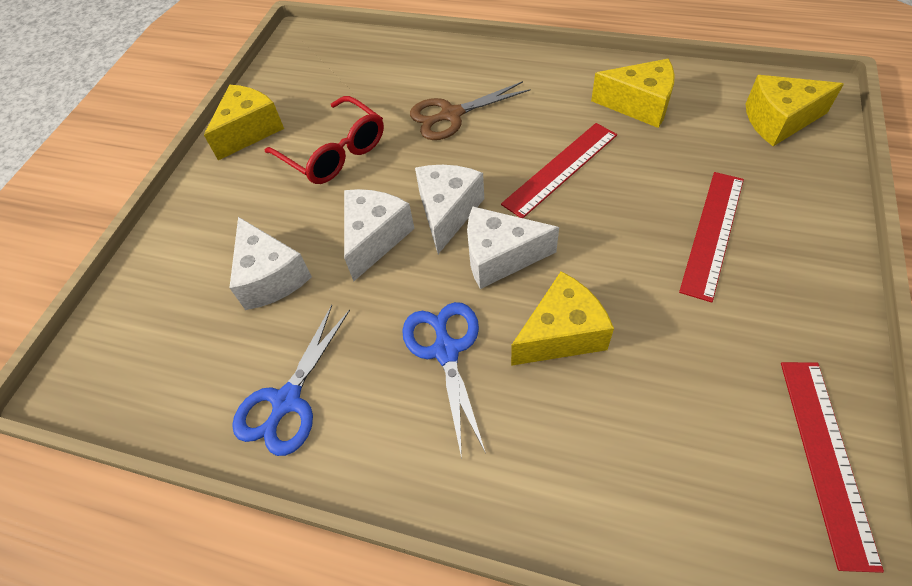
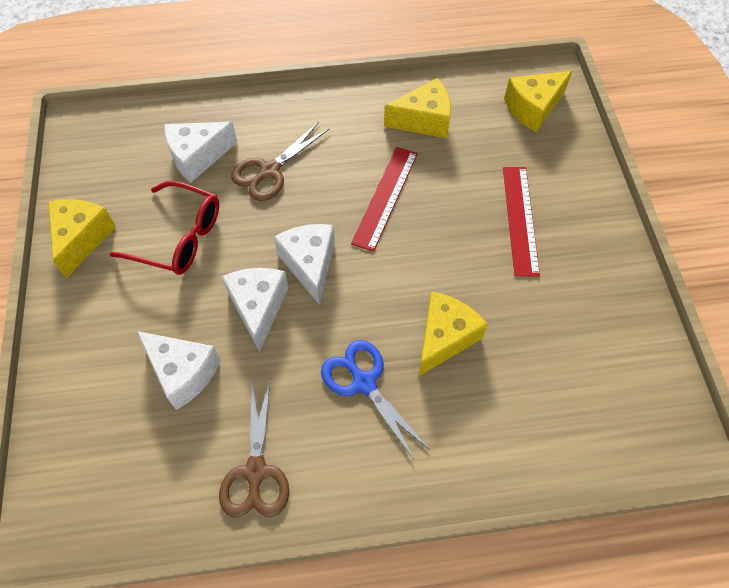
camera: 30 degrees left, 5 degrees up
(287, 401) = (256, 471): blue scissors -> brown scissors
(500, 257) = (371, 290): white cheese -> white cheese (198, 157)
(826, 457) = (648, 363): red ruler -> none

